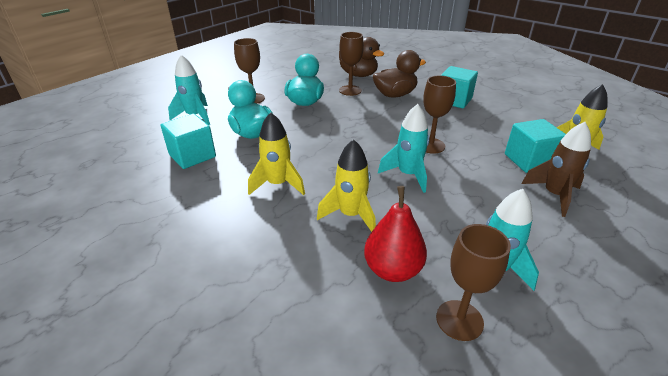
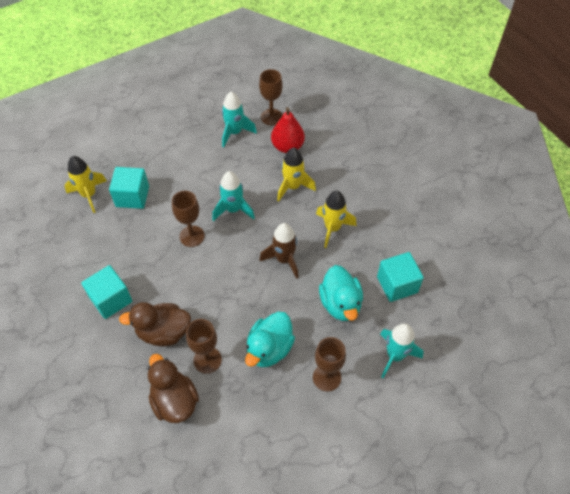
camera: 160 degrees left, 20 degrees up
(554, 195) = (151, 164): brown rocket -> brown rocket (284, 259)

